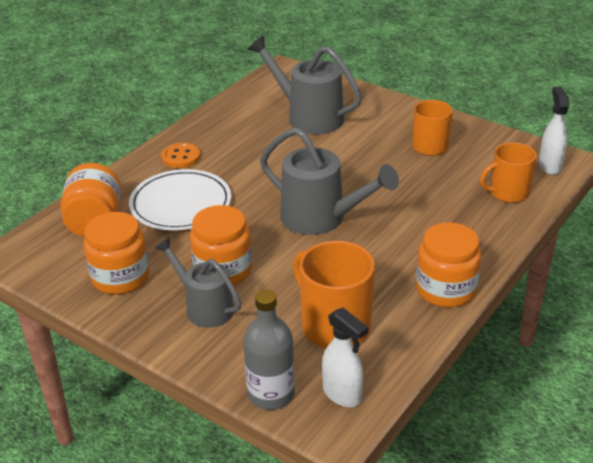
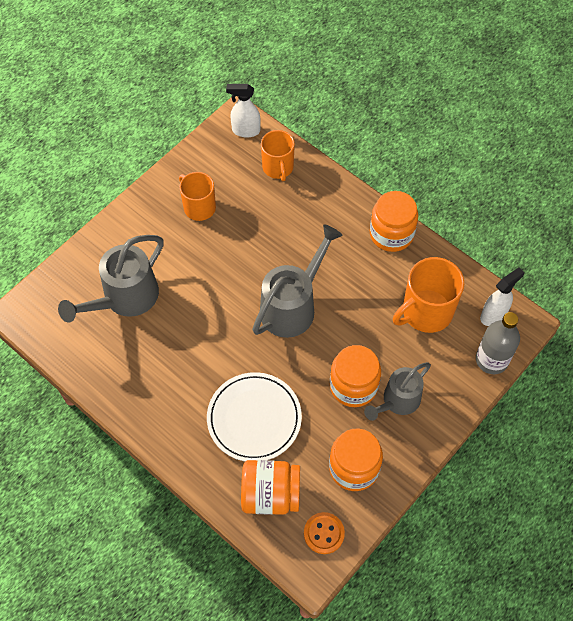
camera: 85 degrees left, 25 degrees up
(181, 157) = (174, 418): orange button -> orange button (324, 533)

